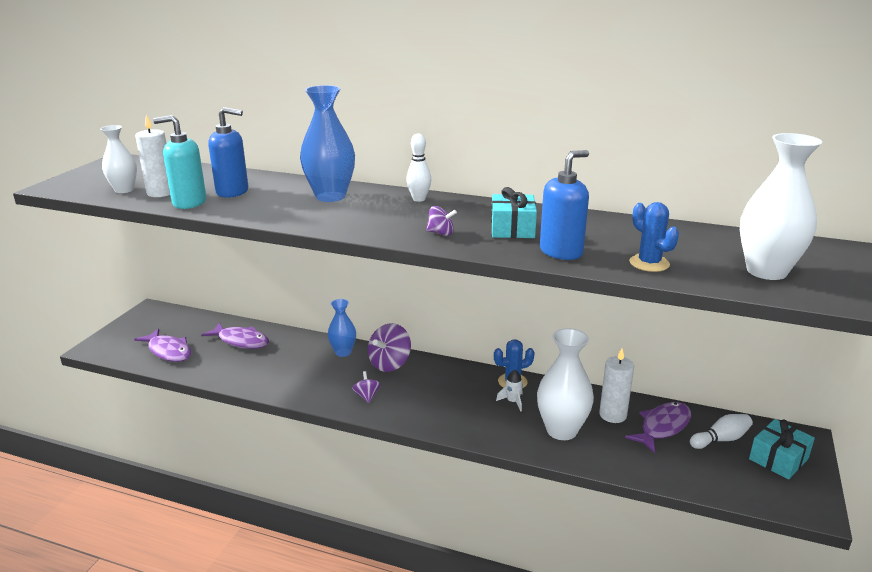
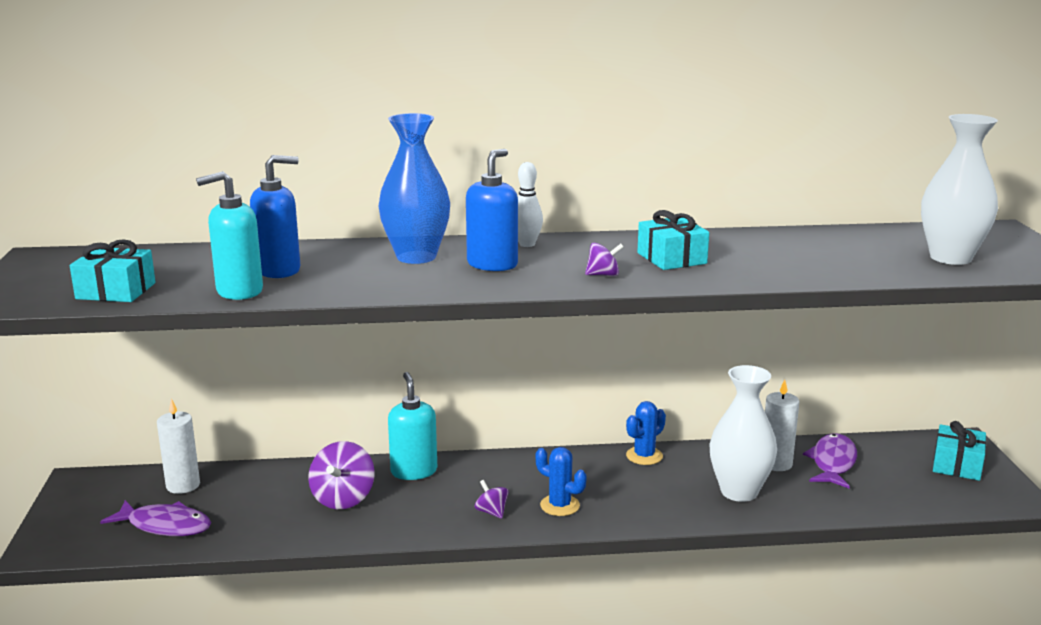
camera: 25 degrees left, 5 degrees down
(124, 190) = (116, 291): white vase -> turquoise gift
(161, 193) = (178, 286): white candle -> white candle (183, 485)
(241, 341) = (261, 489): purple fish -> none
(343, 352) = (414, 471): blue vase -> turquoise soap dispenser
(390, 364) = (485, 470): purple spinning top -> purple spinning top (343, 498)
(512, 401) = (663, 476): white rocket -> none
(561, 252) = (750, 272): blue soap dispenser -> blue soap dispenser (492, 264)
(649, 263) = (844, 268): blue cactus -> blue cactus (560, 505)
(720, 439) = (894, 460): white bowling pin -> none

